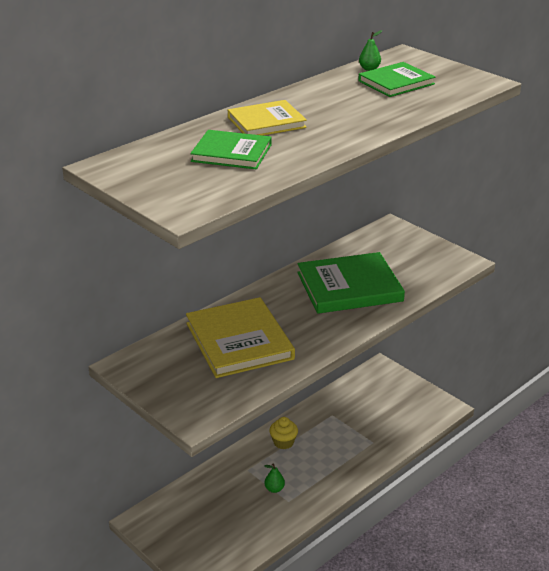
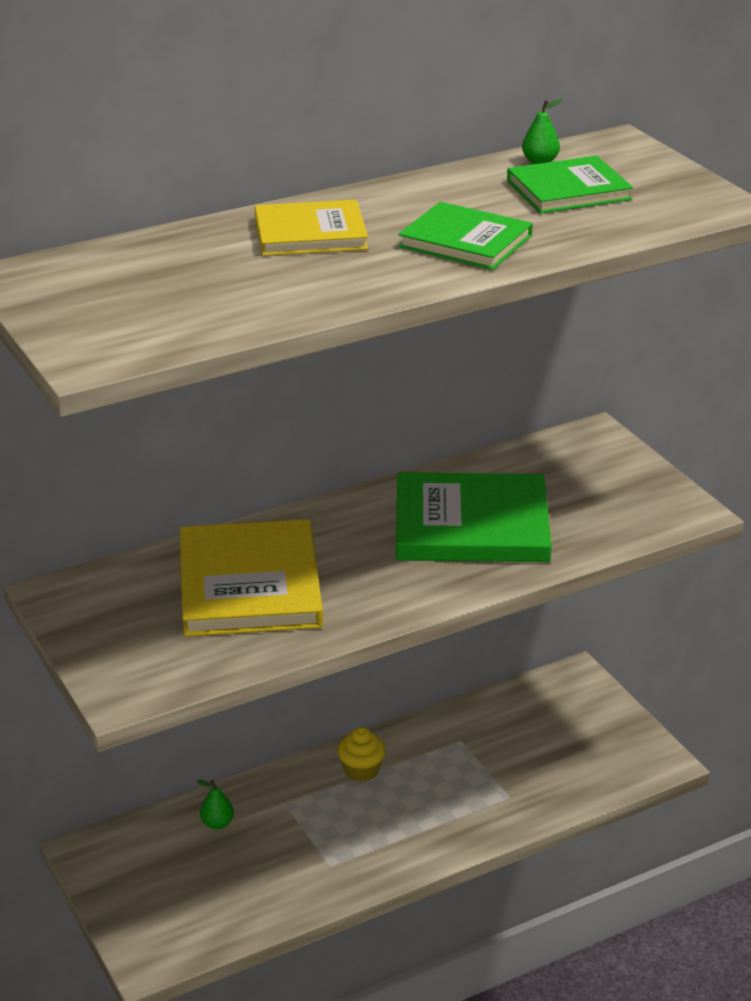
camera: 15 degrees right, 0 degrees up
(231, 153) = (222, 277): green book -> green book (465, 241)
(274, 489) = (315, 842): green pear -> green pear (217, 823)

